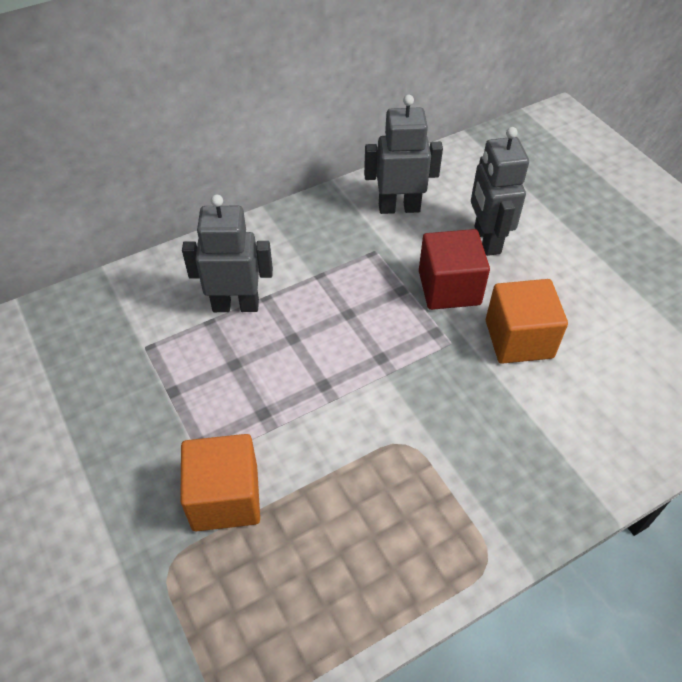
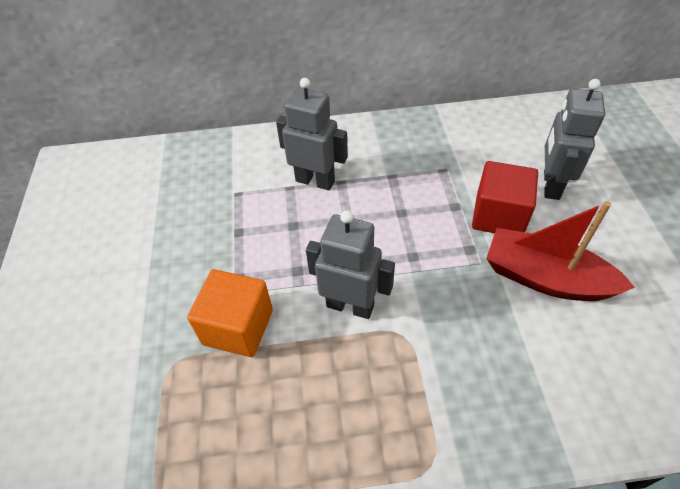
camera: 25 degrees right, 0 degrees up
(399, 207) = (483, 139): grey robot -> grey robot (350, 305)
(519, 339) = (545, 278): orange cube -> red boat

